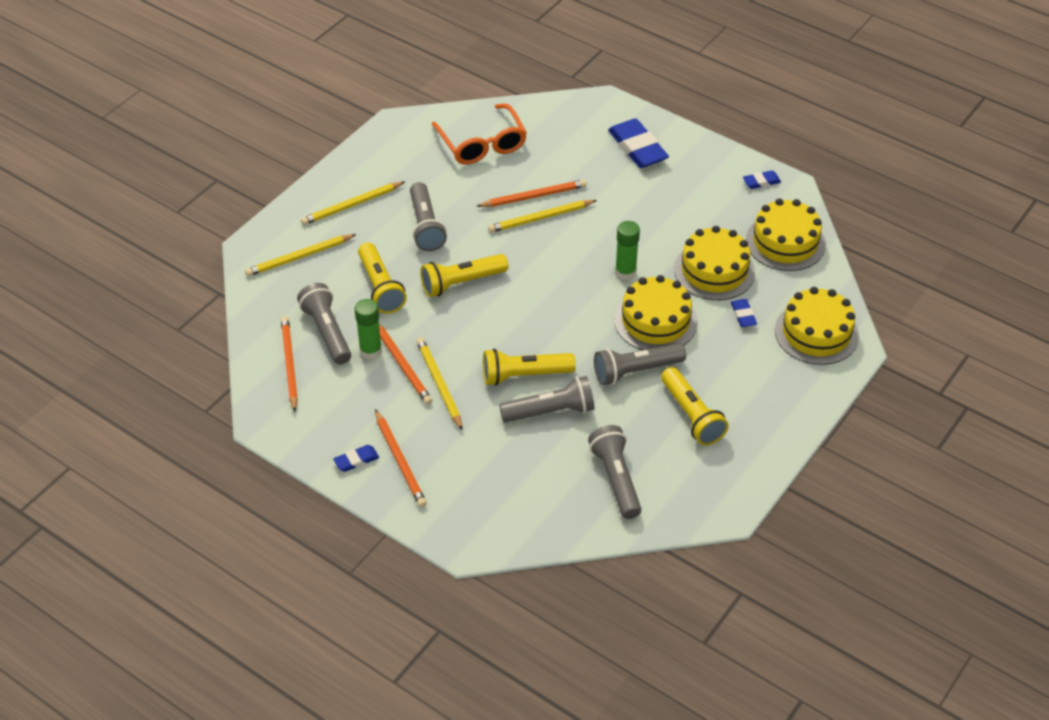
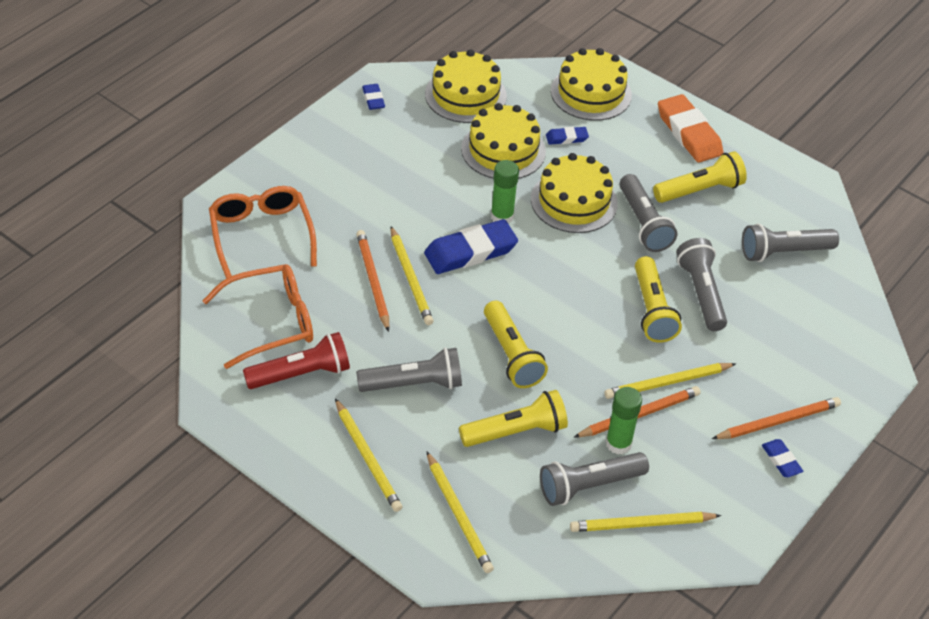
camera: 90 degrees left, 0 degrees up
(289, 364) = (641, 524): orange pencil -> yellow pencil
(431, 164) = (301, 374): none -> red flashlight
(574, 130) = (261, 236): none -> orange glasses
(637, 148) = (303, 186): blue eraser -> blue eraser (470, 252)
(776, 410) = (689, 133): none -> orange eraser

